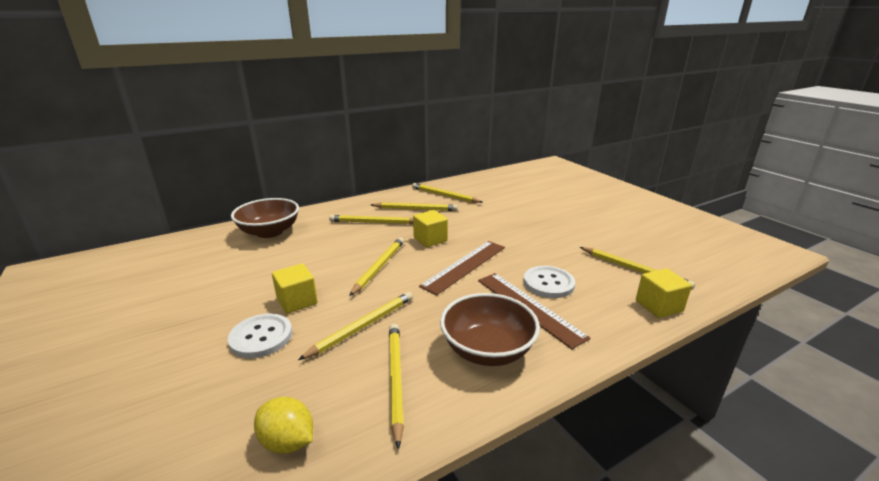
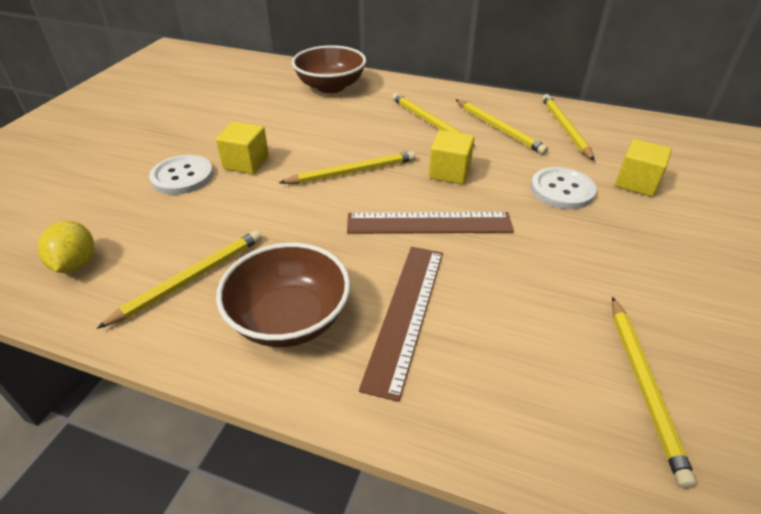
camera: 50 degrees right, 15 degrees up
(362, 326) = (247, 217): yellow pencil -> none
(548, 283) = (481, 308): white button -> white button (562, 190)
(659, 306) = (571, 454): yellow cube -> yellow cube (636, 183)

